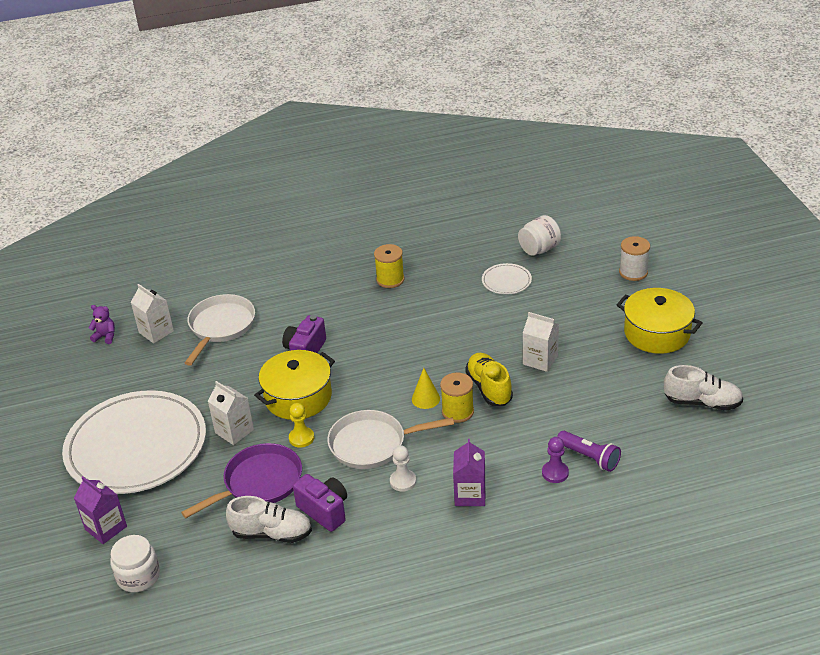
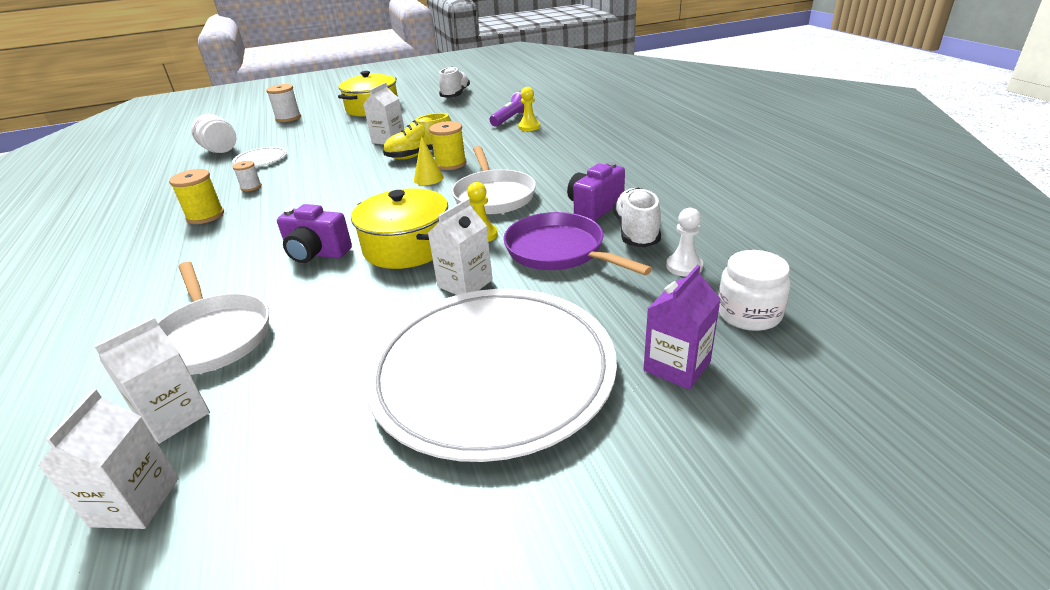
camera: 95 degrees left, 5 degrees down
(105, 336) = (135, 502): purple teddy bear -> white carton
(221, 327) = (212, 336): white pan -> white pan turned 135 degrees counterclockwise
(403, 481) = (546, 177): white pawn -> white pawn (684, 266)
(441, 290) = (251, 187): none -> white spool
(470, 495) = (558, 151): purple carton -> none
(555, 473) = (529, 127): purple pawn -> yellow pawn

